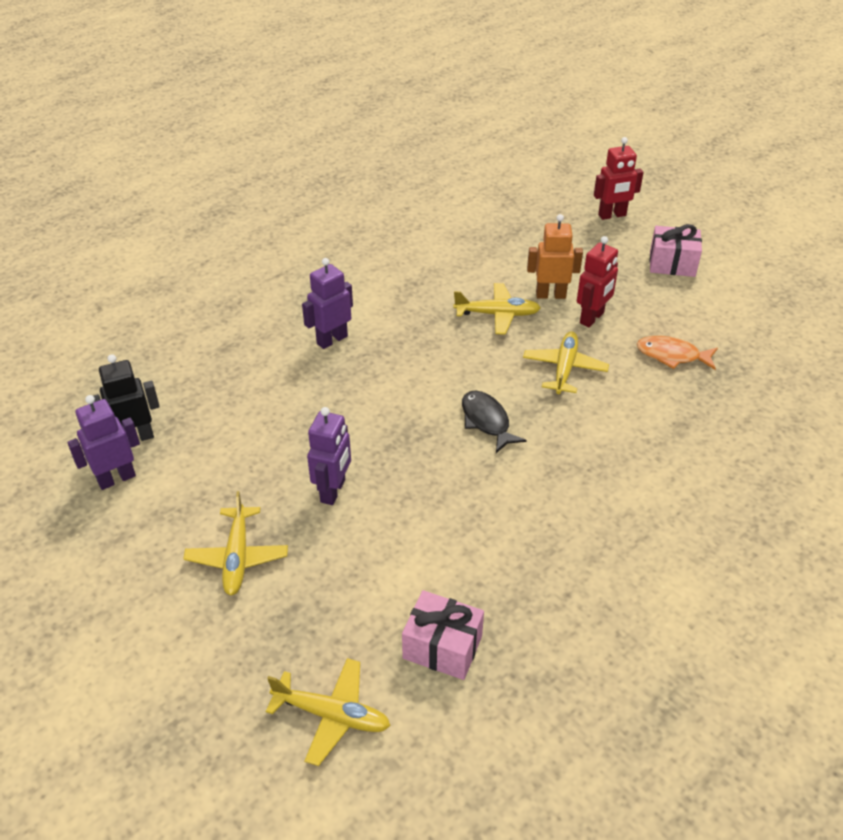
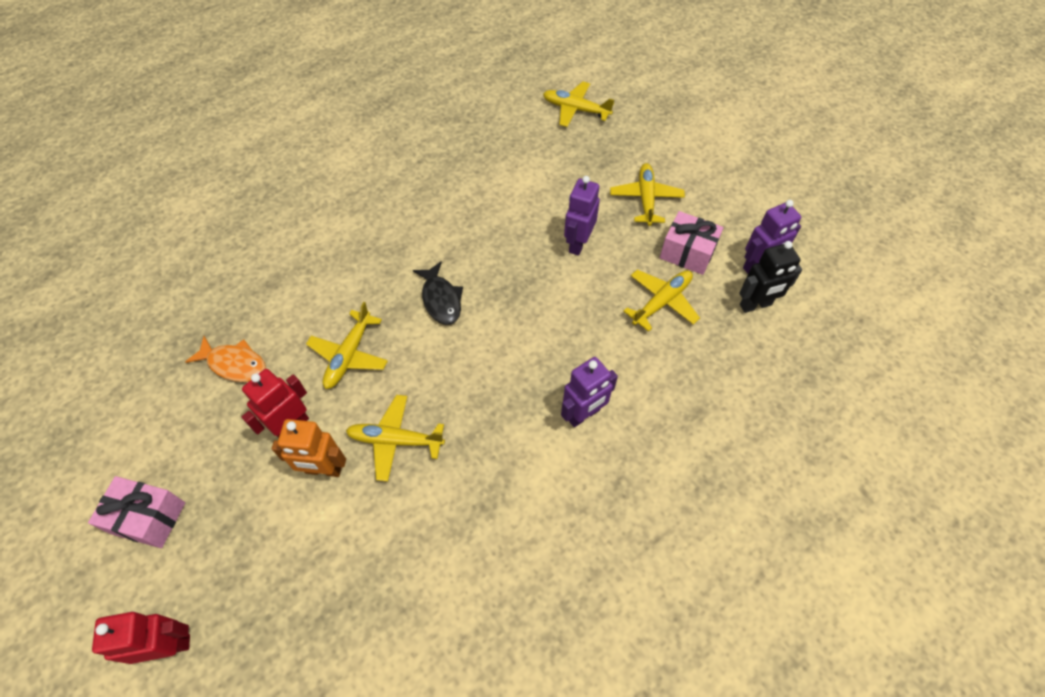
camera: 175 degrees left, 15 degrees up
(241, 434) = (662, 302): none -> yellow plane
(442, 647) = (507, 137): pink gift -> pink gift (687, 253)

